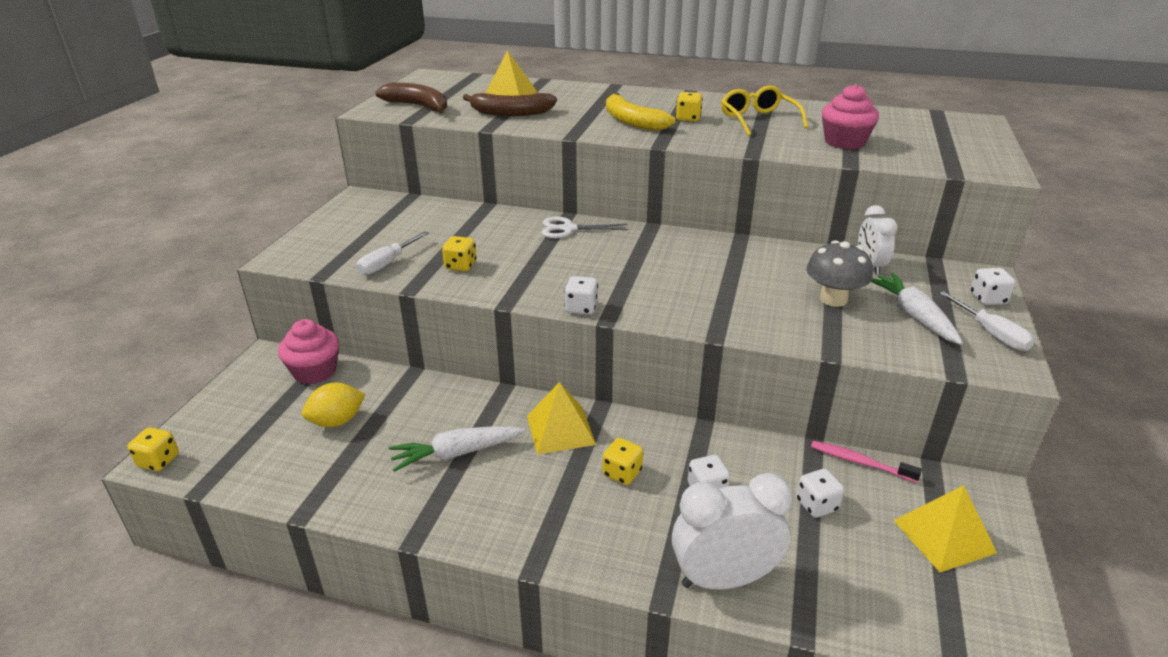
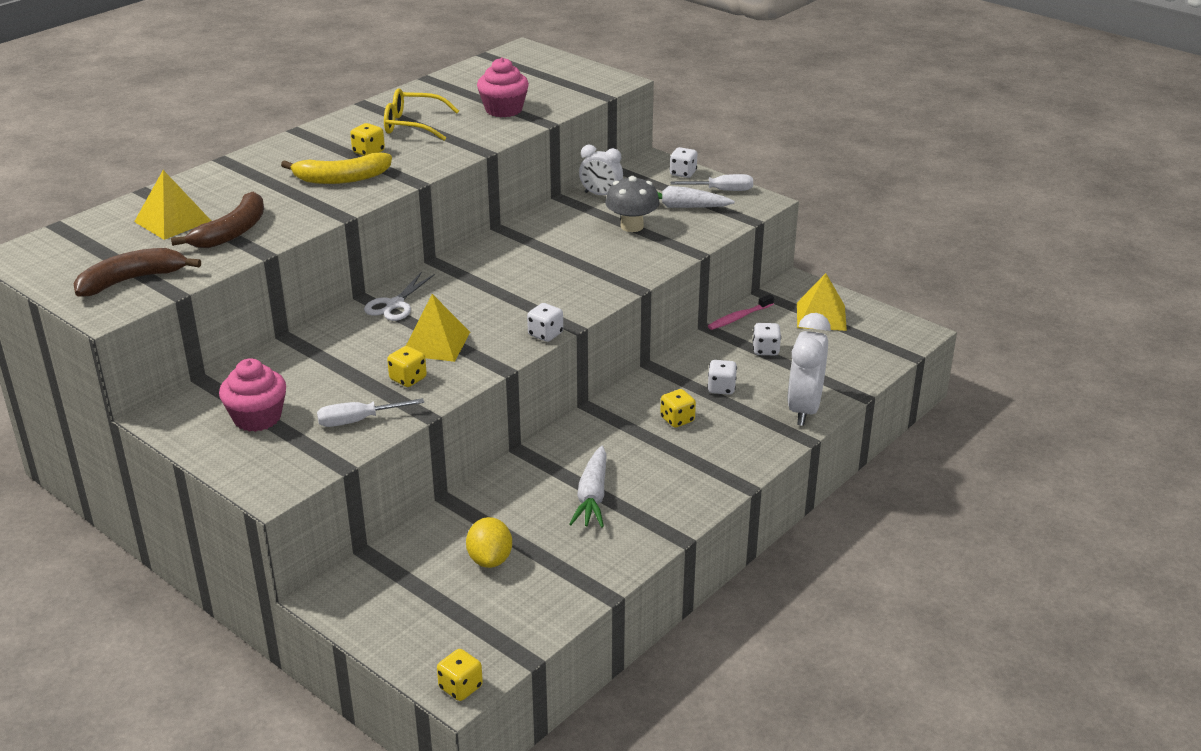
camera: 65 degrees left, 0 degrees up
(315, 371) = (389, 564): pink cupcake -> pink cupcake (257, 418)
(387, 263) = (358, 421): white screwdriver -> white screwdriver turned 105 degrees clockwise
(560, 430) = (603, 435): yellow pyramid -> yellow pyramid (435, 343)

